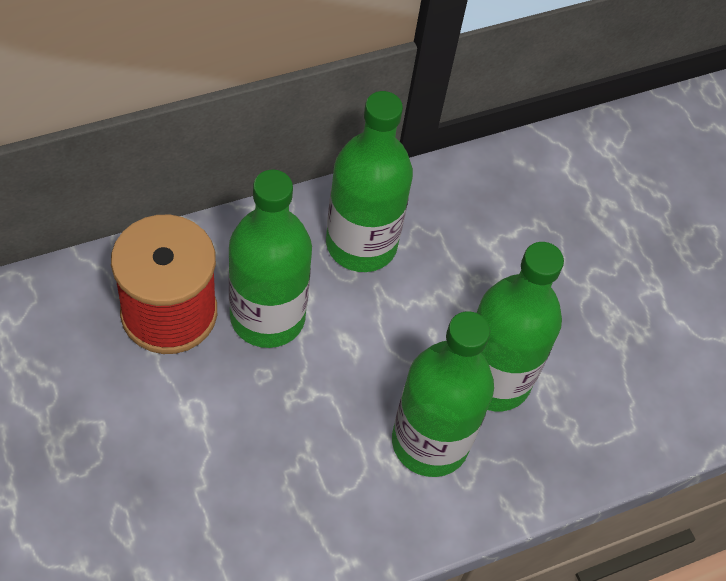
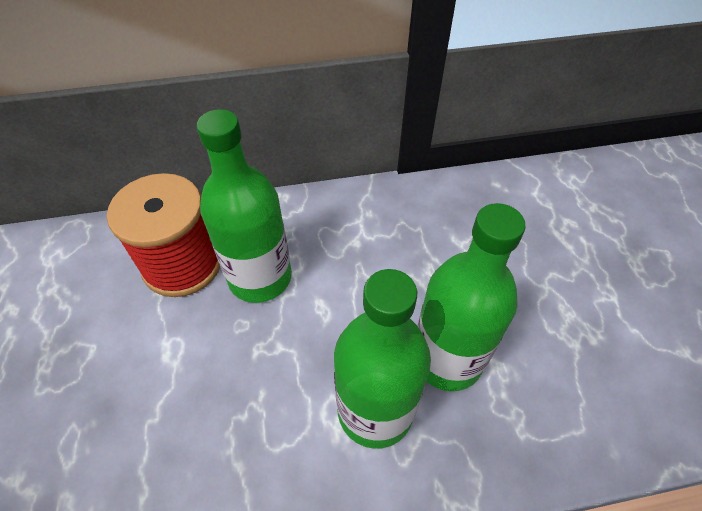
camera: 20 degrees right, 5 degrees down
(361, 244) = (353, 230): green bottle -> none

